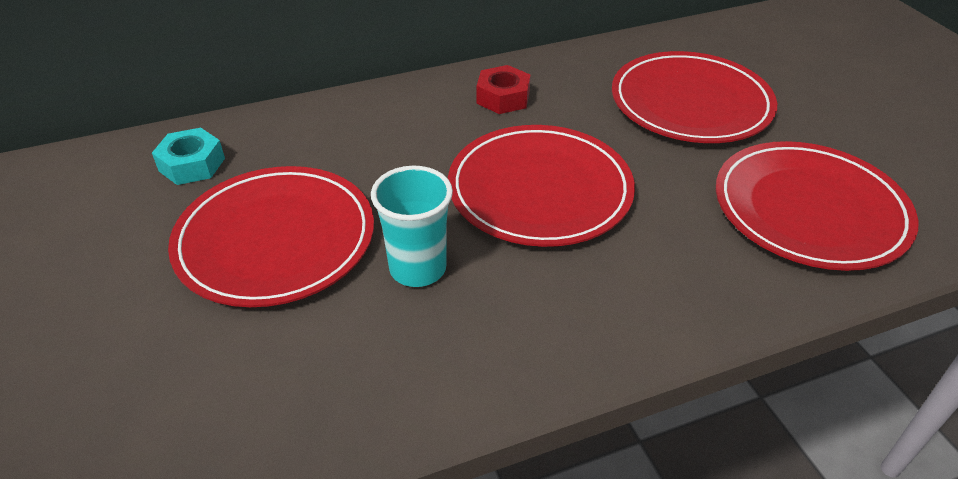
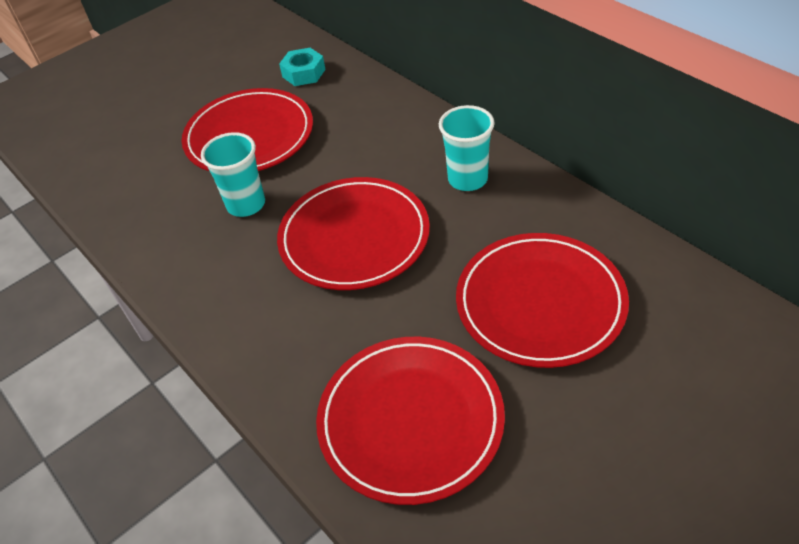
camera: 75 degrees right, 5 degrees up
(503, 97) = (467, 179): red nut -> turquoise cup

